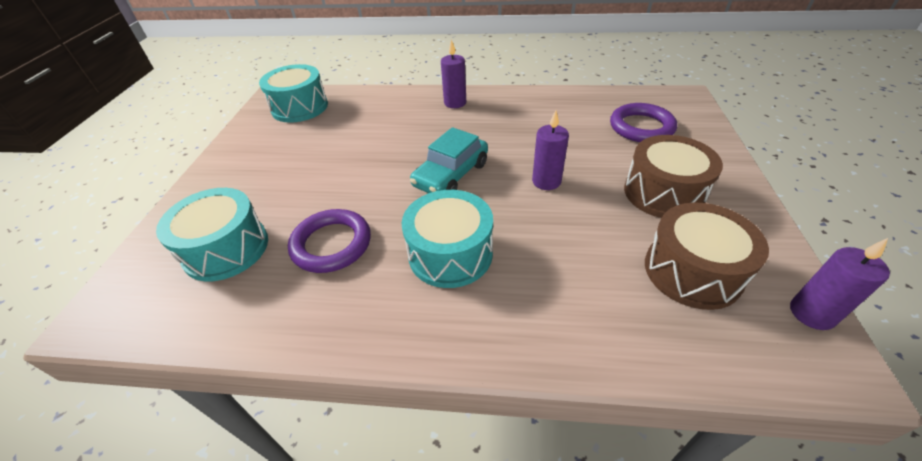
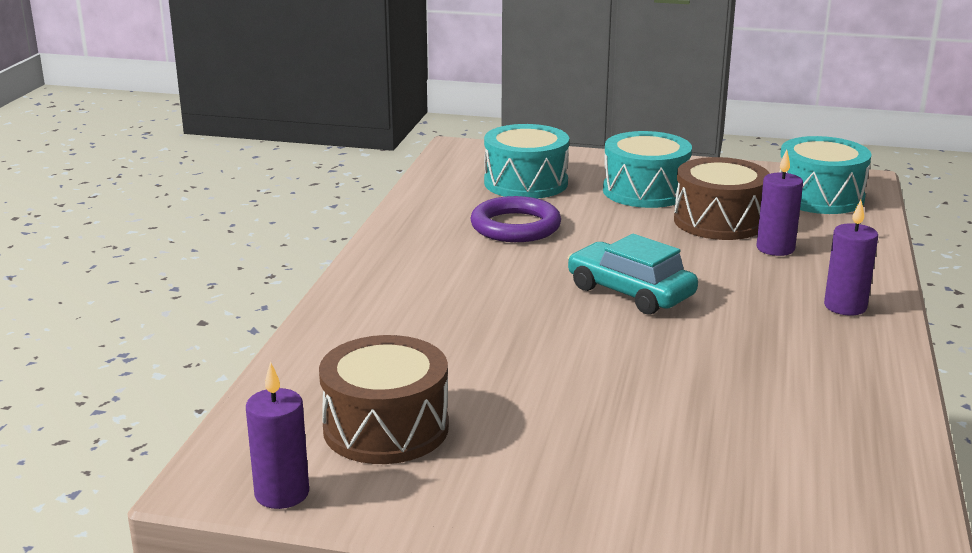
camera: 95 degrees right, 20 degrees down
(450, 253) = (478, 284): turquoise drum -> turquoise drum (645, 191)
(546, 181) = (600, 357): purple candle -> purple candle (775, 248)
(641, 127) = (758, 478): purple ring -> none
(663, 193) = (549, 449): brown drum -> brown drum (719, 221)

